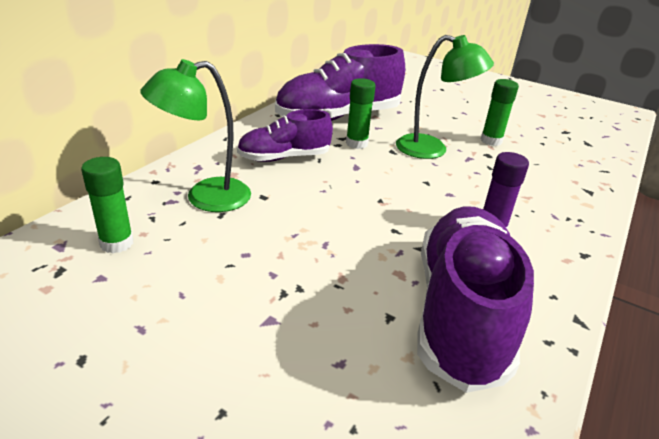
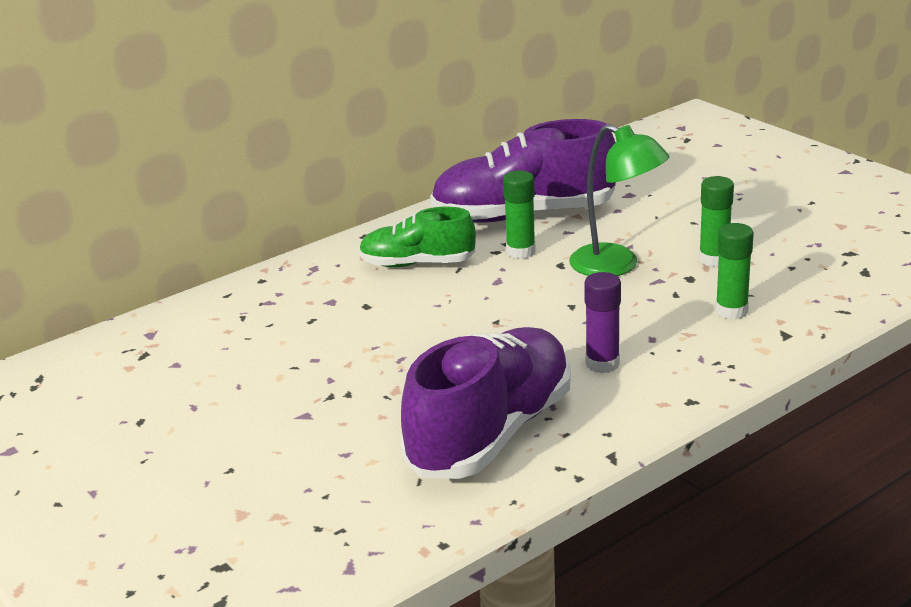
camera: 25 degrees right, 5 degrees down
(117, 243) = (200, 337): green glue stick -> green glue stick (731, 311)
(205, 198) = (304, 302): green lamp -> none
(284, 158) = (417, 264): purple shoe -> green shoe

